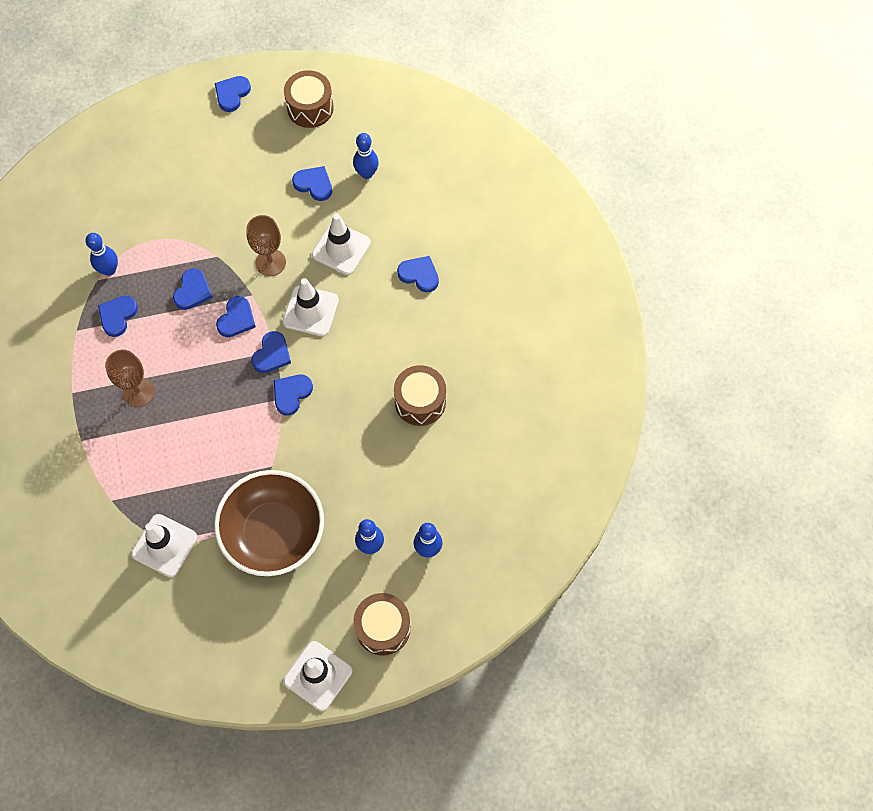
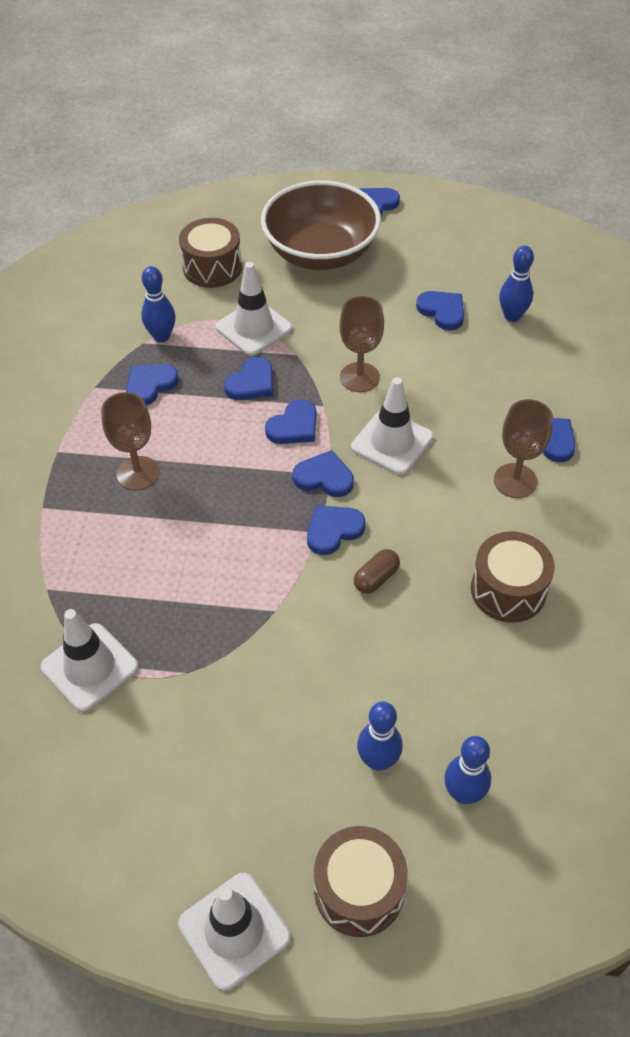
camera: 20 degrees right, 15 degrees down
(272, 354) = (324, 477): blue heart -> blue heart turned 120 degrees counterclockwise
(274, 532) = (245, 698): brown bowl -> brown bowl (321, 253)
(310, 108) = (463, 237): brown drum -> brown drum (212, 267)
(331, 421) = (376, 578): none -> brown capsule
(341, 248) = (454, 385): white traffic cone -> white traffic cone (254, 328)
(404, 316) = (515, 481): none -> brown goblet

